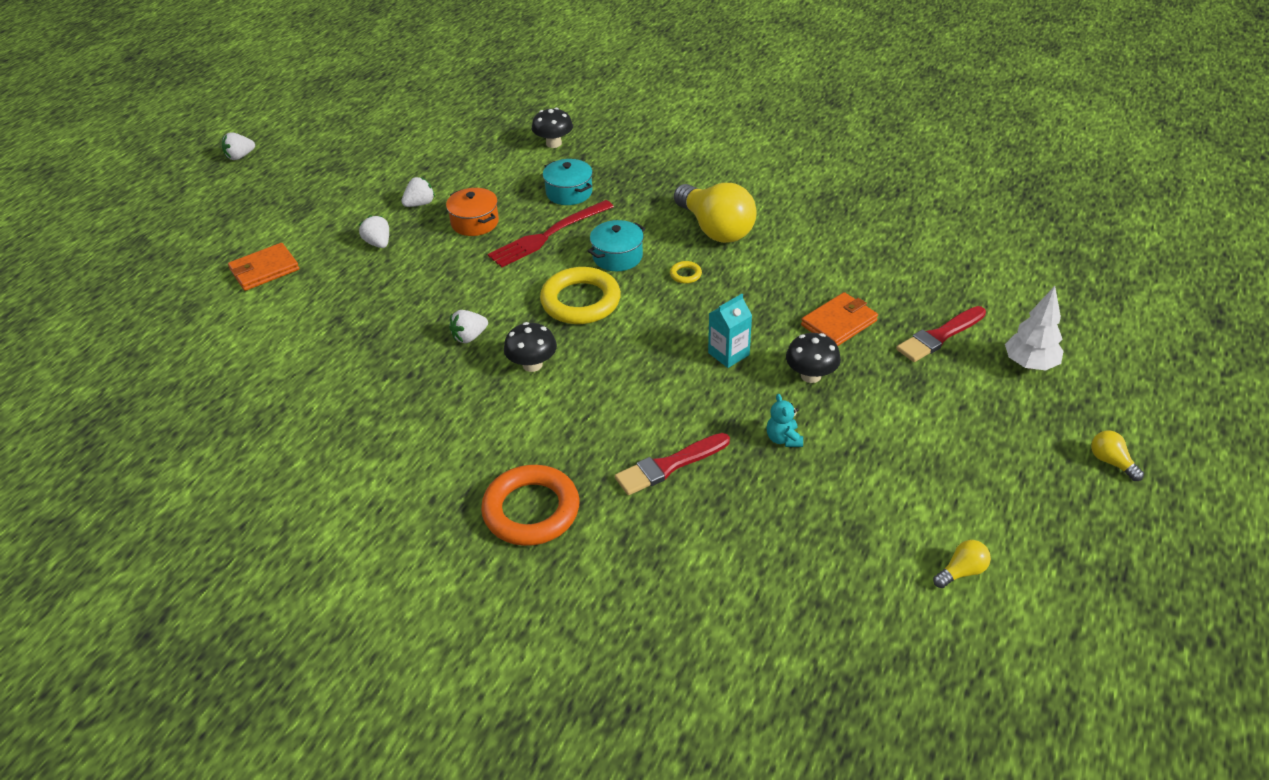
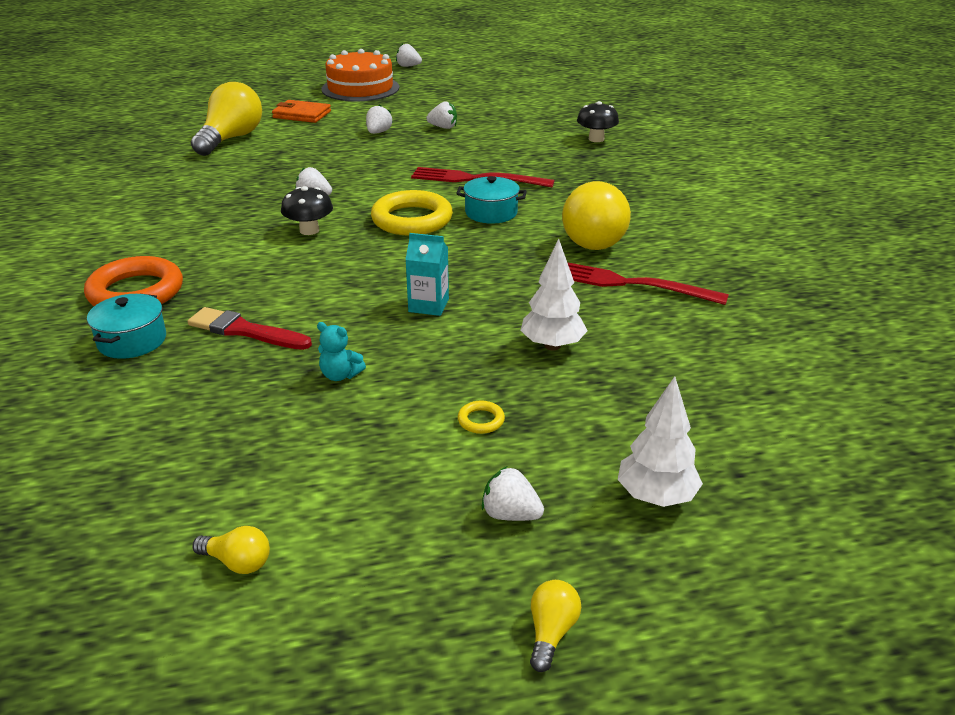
camera: 50 degrees right, 10 degrees down
(252, 208) = (360, 88): none -> orange cake
(260, 337) = (231, 139): none -> yellow light bulb
(475, 222) = (450, 150): orange pot -> none
(569, 192) = (543, 166): turquoise pot -> turquoise pot (132, 341)
(685, 274) = (511, 248): yellow ring -> yellow ring (481, 420)
(783, 439) = (340, 375): turquoise teddy bear -> turquoise teddy bear turned 105 degrees counterclockwise
(794, 250) = (629, 284): none -> red fork
(811, 375) = (451, 358): black mushroom -> none
(839, 323) = (552, 345): orange wallet -> white tree
(939, 336) = (616, 414): red brush -> none
(1002, 429) = (510, 514): none -> white strawberry

